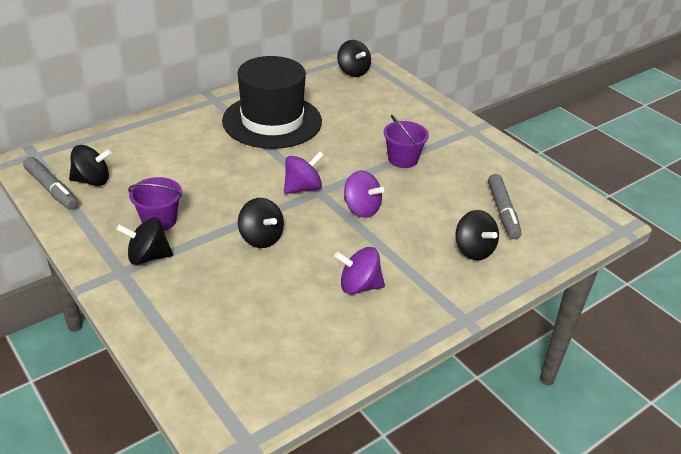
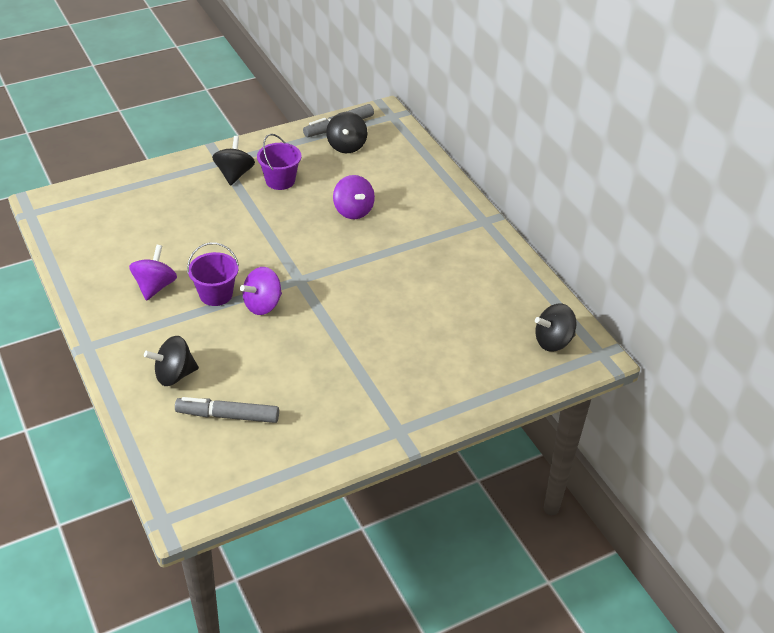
camera: 100 degrees right, 5 degrees up
(261, 238) = (238, 235): black spinning top -> none
(272, 121) = (436, 259): black hat -> none
(302, 188) = (307, 268): purple spinning top -> purple spinning top (353, 211)
(403, 159) = (344, 352): purple bucket -> purple bucket (216, 294)

